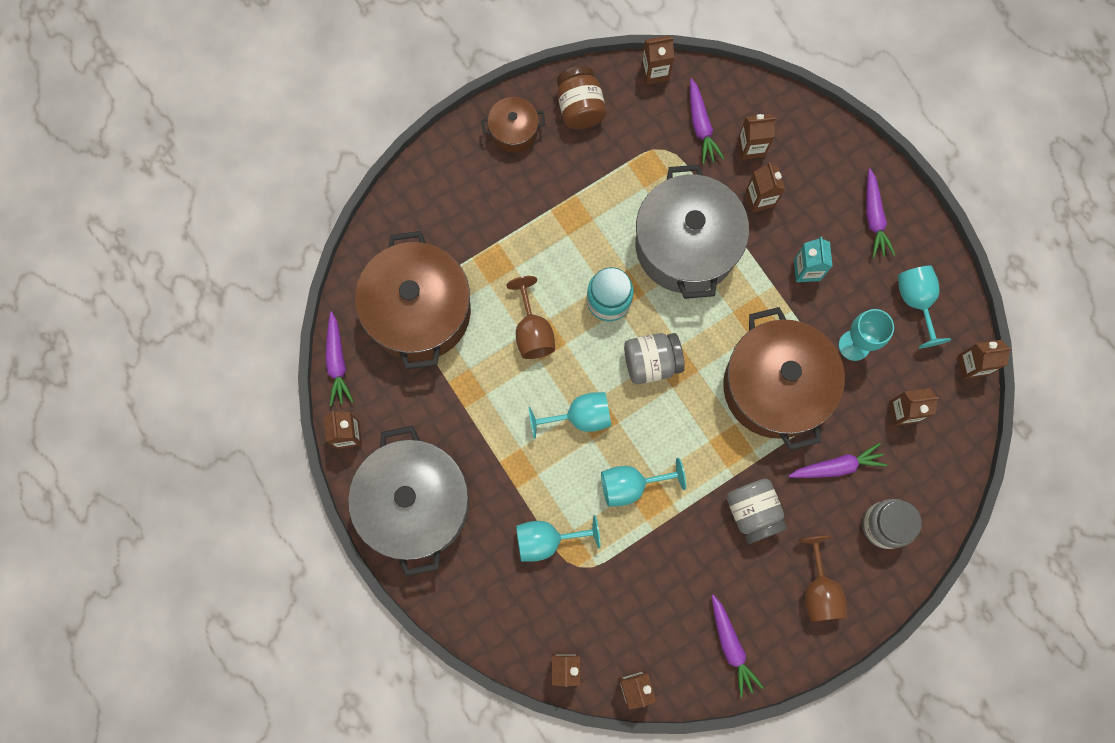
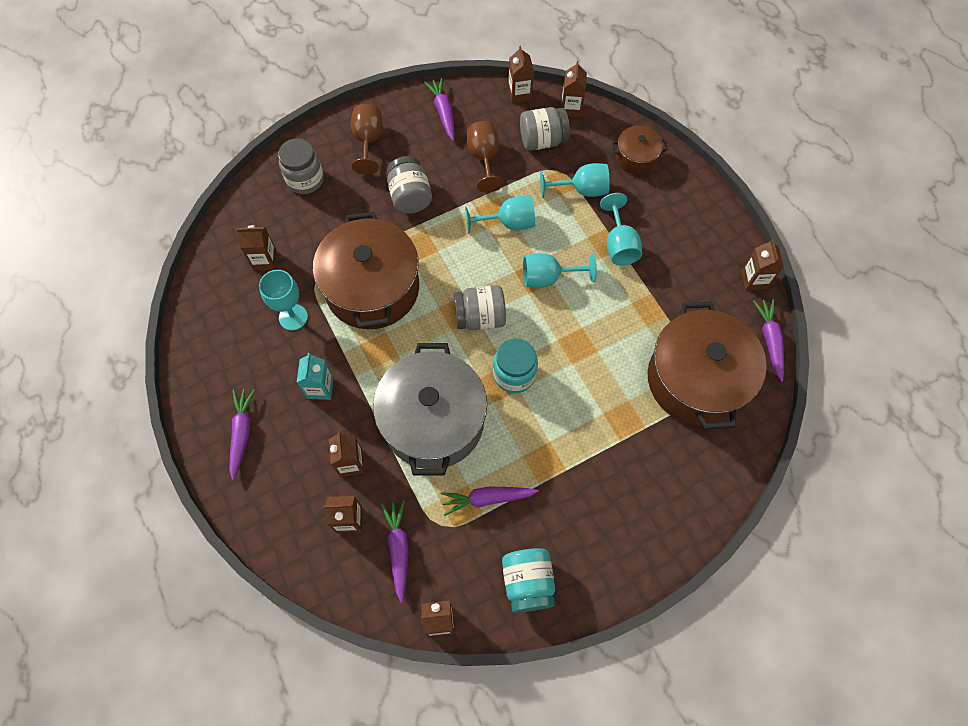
camera: 175 degrees left, 10 degrees down
(415, 504) = (691, 223): grey pot -> none
(514, 131) = (601, 561): brown pot -> brown pot (636, 158)
(532, 332) = (588, 352): brown goblet -> brown goblet (484, 158)
(580, 108) = (527, 582): brown jar -> turquoise jar
(599, 611) = (542, 140): none -> grey jar
(837, 466) = (333, 224): purple carrot -> purple carrot (487, 499)
(916, 302) = (225, 350): turquoise goblet -> turquoise goblet (619, 245)
(972, 365) = (192, 292): brown carton -> none

